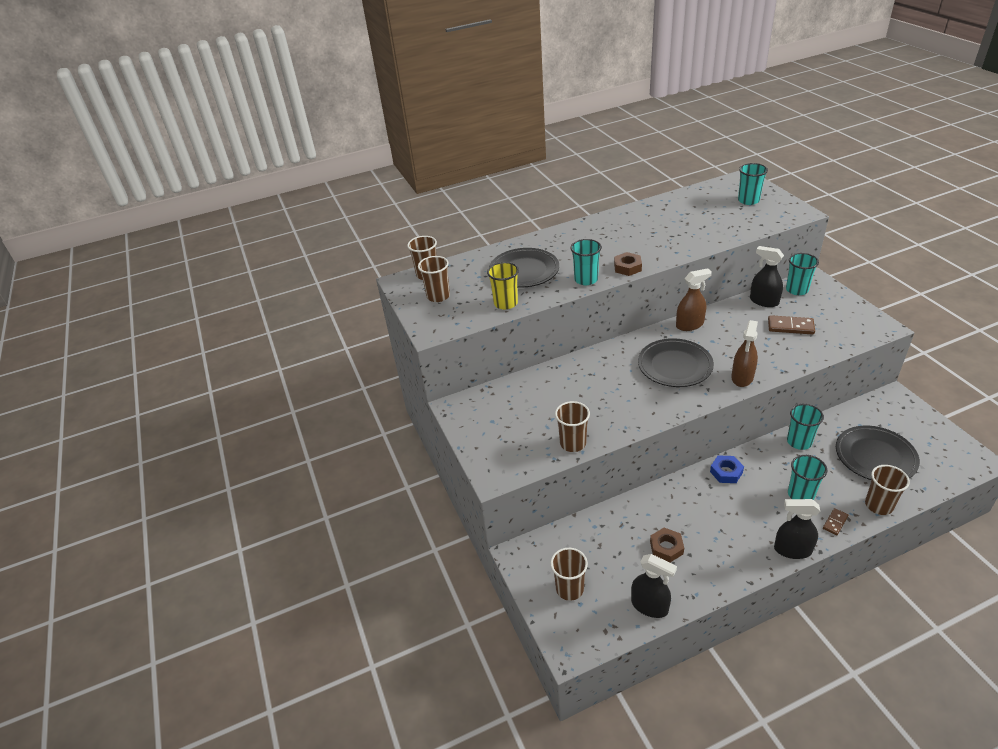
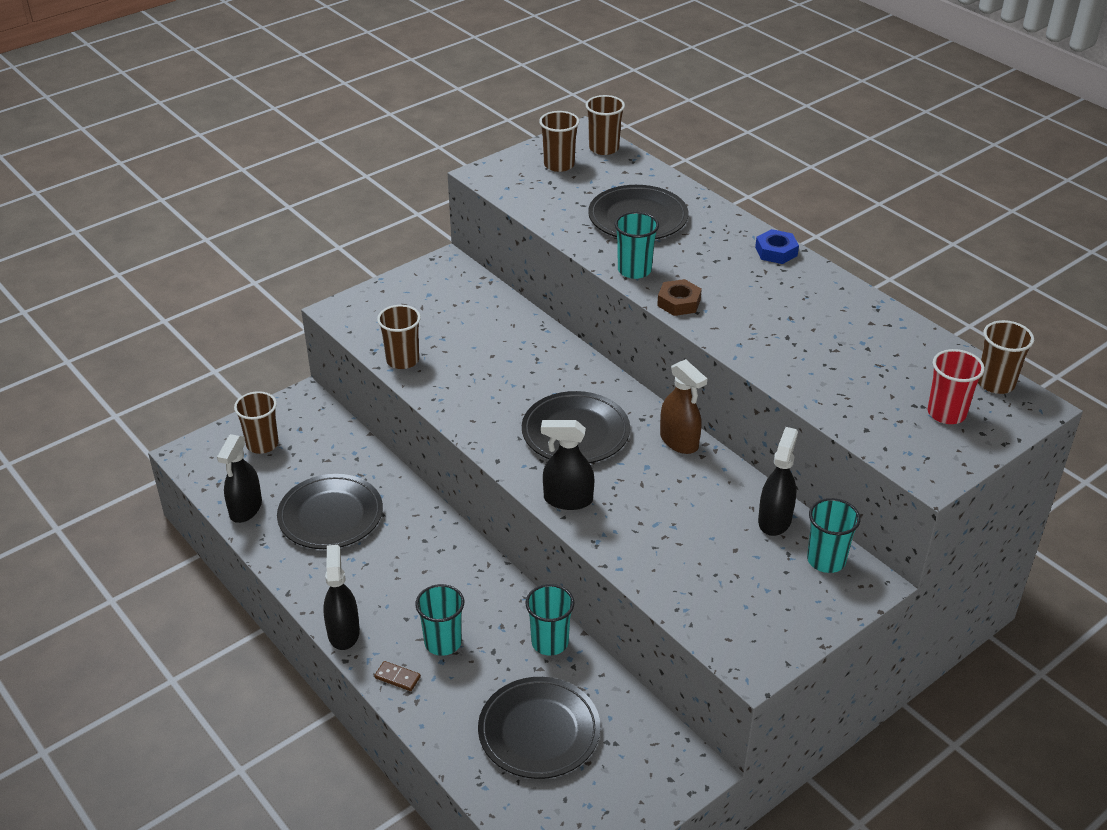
camera: 70 degrees right, 0 degrees up
(505, 303) = (558, 215): yellow cup -> none
(666, 547) = (330, 516): brown nut -> black plate
(726, 472) = (469, 564): blue nut -> blue nut (776, 251)
(742, 377) = (567, 499): brown spray bottle -> black spray bottle
(748, 200) = (946, 413): turquoise cup -> red cup
(790, 327) = (713, 551): brown domino -> none
(878, 505) = (438, 728): brown cup -> brown cup (995, 383)

